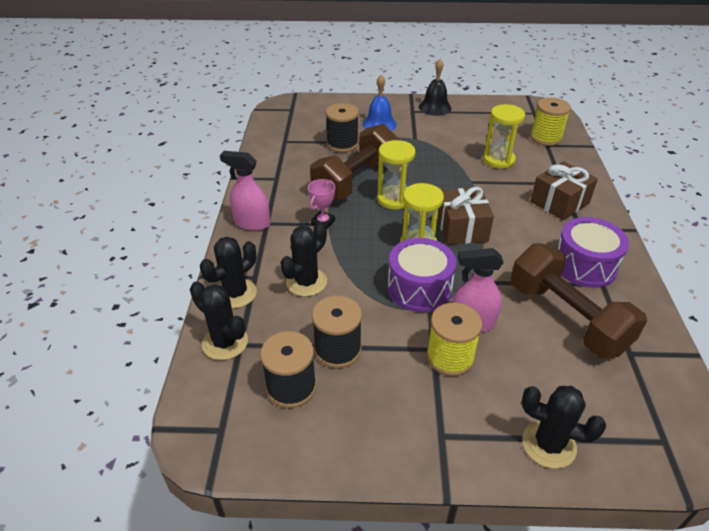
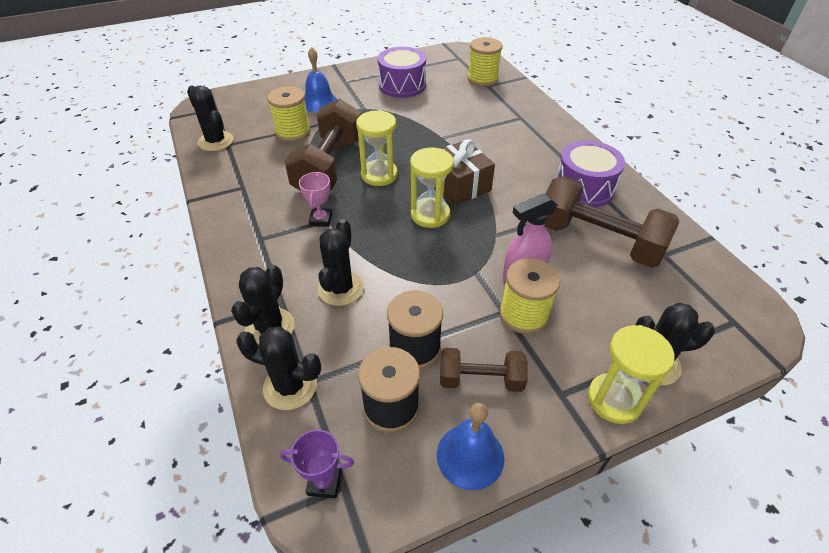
camera: 25 degrees left, 5 degrees up
(209, 421) = (324, 482): none -> purple trophy
(252, 223) = (242, 243): pink spray bottle -> none
(277, 136) = (216, 141): none -> black cactus
(331, 450) = (470, 456): none -> blue bell
(342, 144) = (293, 132): black spool -> yellow spool
(377, 395) = (480, 379): none -> brown dumbbell
(419, 288) = (456, 257): purple drum -> purple drum (402, 85)
(435, 107) = (364, 73): black bell -> none
(498, 160) = (454, 110): yellow hourglass -> yellow hourglass (614, 400)
(559, 202) = (529, 136): brown gift -> none

